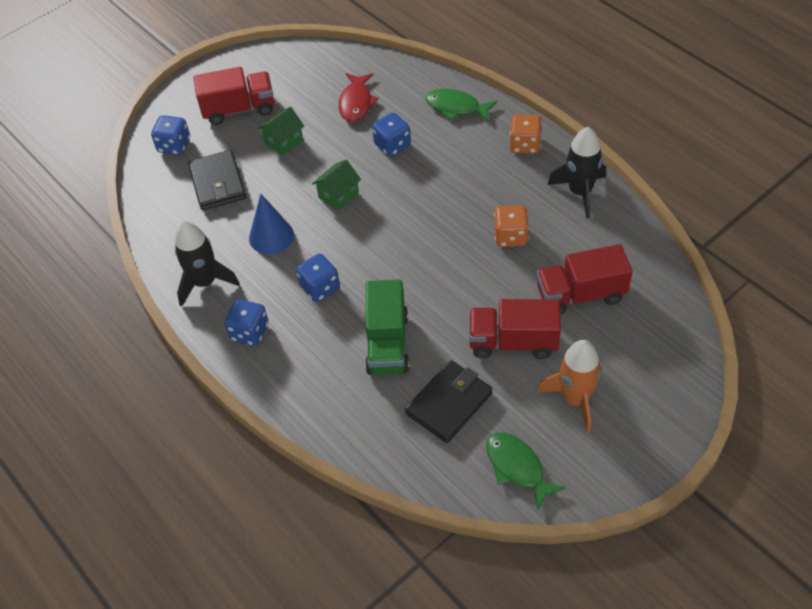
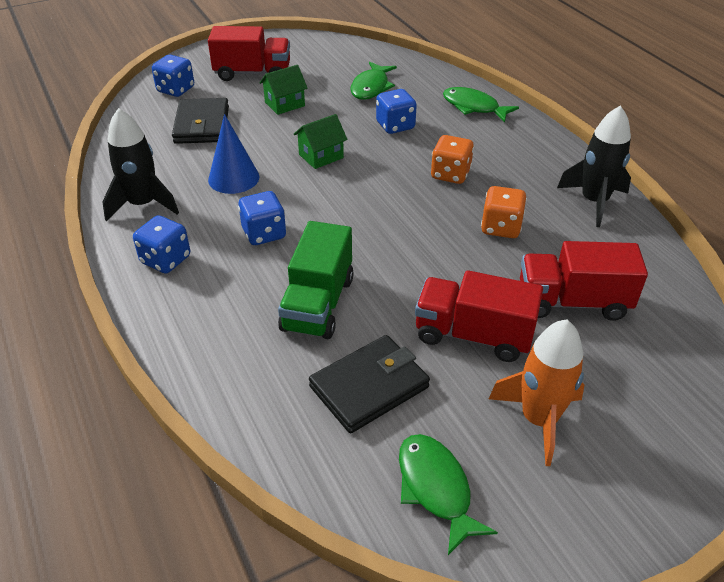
camera: 10 degrees right, 10 degrees down
(356, 103) = (371, 87): red fish -> green fish
(525, 145) = (540, 149): orange dice -> orange dice (450, 174)

